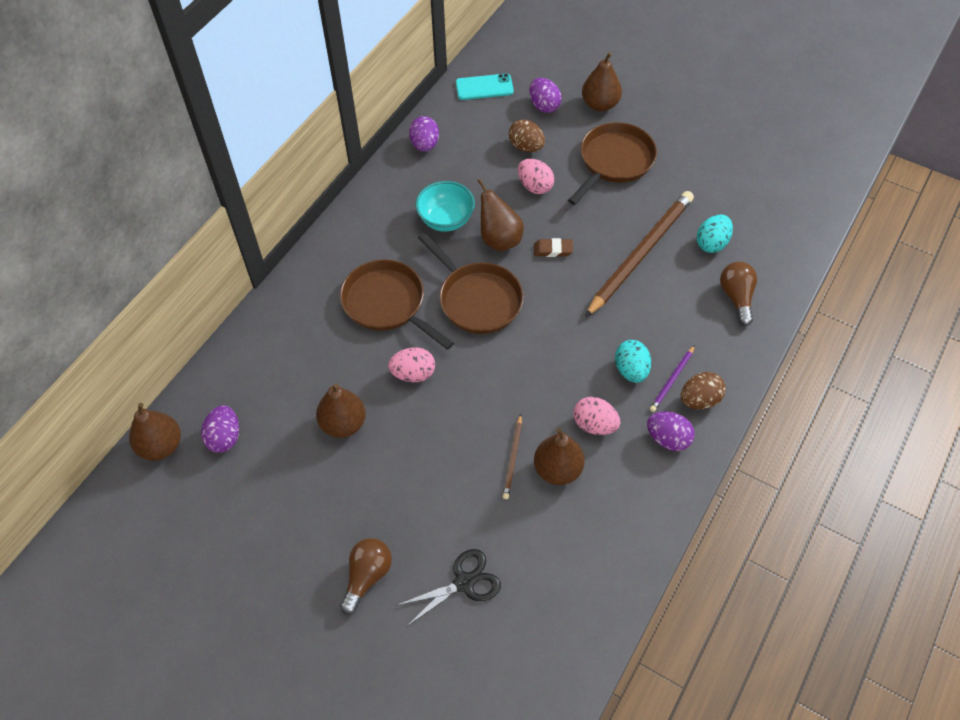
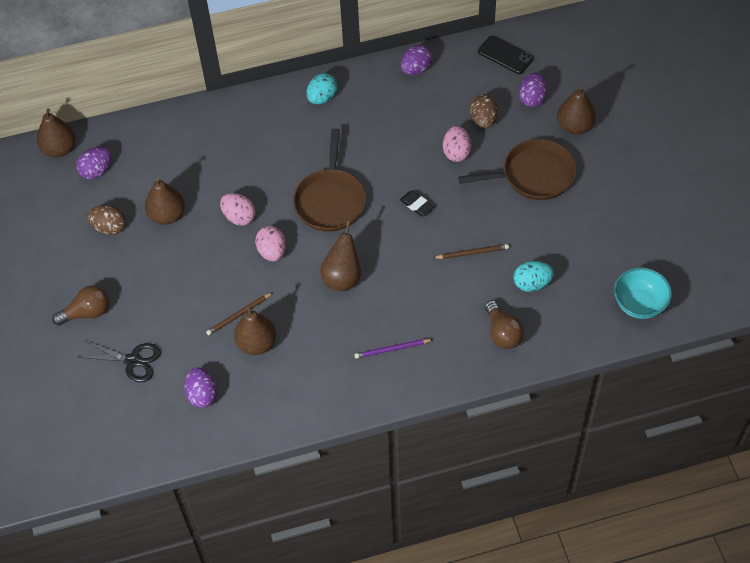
camera: 45 degrees right, 0 degrees up
(387, 304) = (272, 161): brown pan -> none
(446, 220) = (370, 132): turquoise bowl -> turquoise bowl (639, 304)
(484, 87) = (505, 55): turquoise phone -> black phone
(499, 239) = (390, 171): brown pear -> brown pear (342, 278)
(553, 250) = (417, 205): brown eraser -> black eraser
(594, 425) = (310, 336): pink egg -> pink egg (272, 252)
(631, 370) = (373, 322): turquoise egg -> turquoise egg (322, 98)
(640, 254) = (472, 253): brown pencil -> brown pencil, size x0.44
(668, 439) = (345, 382): purple egg -> purple egg (202, 395)
(699, 400) = (394, 376): brown egg -> brown egg (109, 227)
(736, 298) = (502, 333): brown light bulb -> brown light bulb turned 120 degrees clockwise

